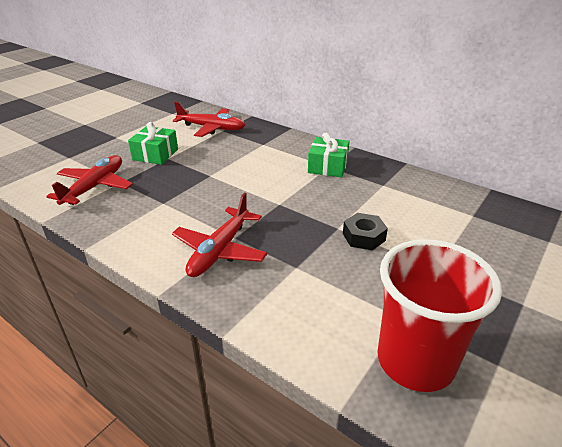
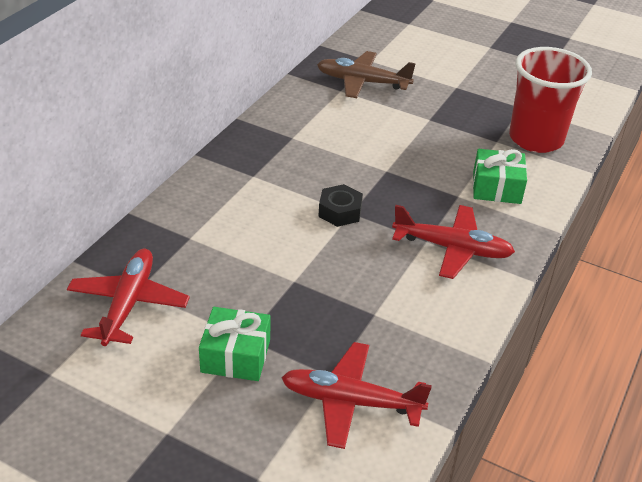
camera: 100 degrees left, 5 degrees up
(328, 166) = (254, 176): green gift -> green gift (496, 187)
(363, 237) = (397, 155): black nut -> black nut (340, 211)
(496, 230) = (362, 82): none -> brown plane

